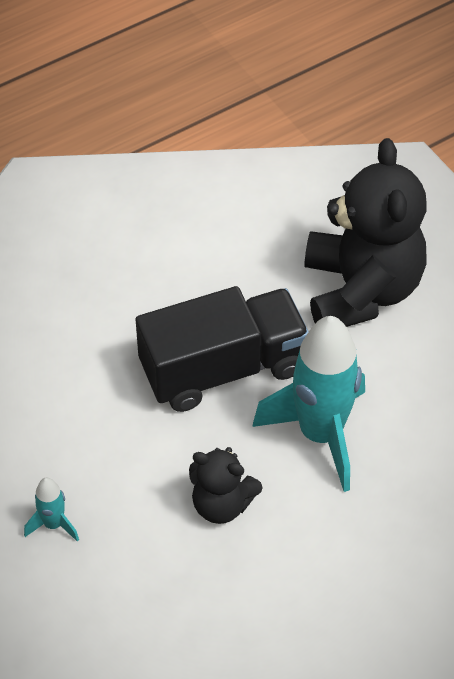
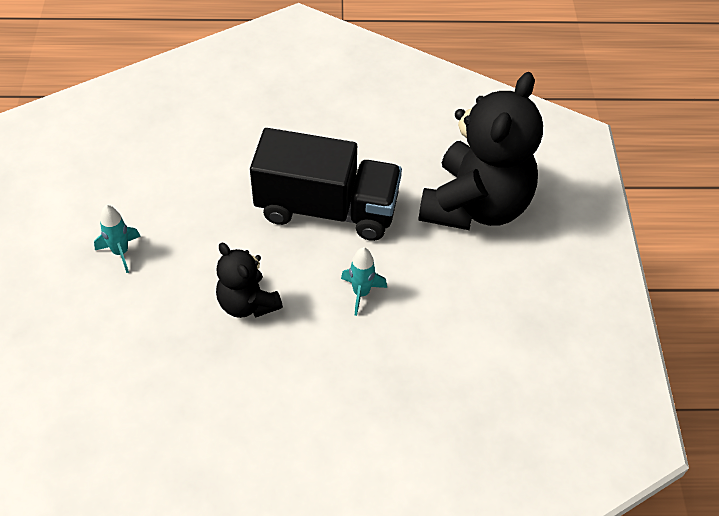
camera: 30 degrees right, 0 degrees up
(320, 434) = (361, 293): turquoise rocket -> turquoise rocket, size x0.44

